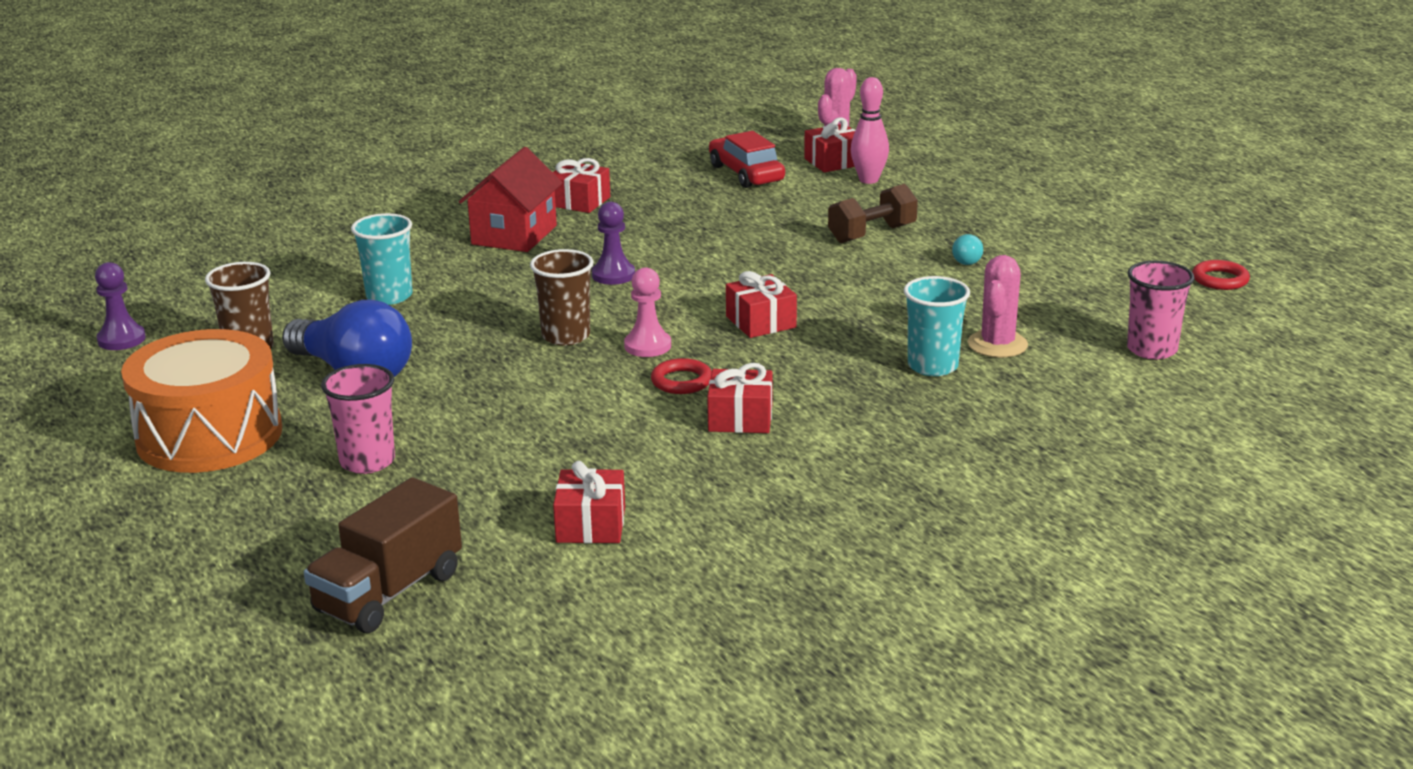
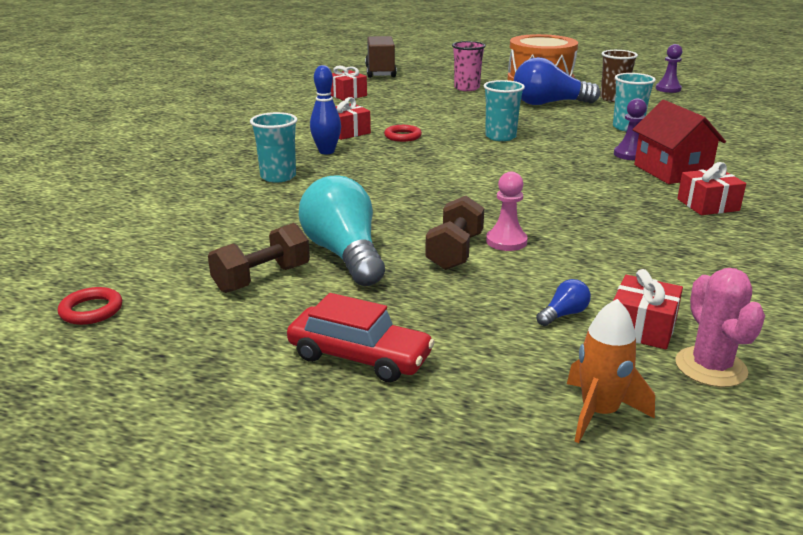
camera: 140 degrees right, 0 degrees up
(566, 336) = (500, 137): brown cup -> turquoise cup
(613, 275) = (554, 168): purple pawn -> purple pawn (629, 154)
(647, 346) = (451, 144): pink pawn -> pink pawn (506, 241)
(746, 173) = (675, 277): red car -> red car (359, 357)
(761, 322) = (416, 170): red gift -> none
(822, 388) = (326, 151): none -> blue bowling pin
(868, 180) = (563, 314): pink bowling pin -> blue light bulb
(935, 145) = (599, 413): none -> orange rocket
(968, 259) = (344, 255): turquoise light bulb -> turquoise light bulb, size x2.46
(997, 344) = (250, 199): pink cactus -> none
(1060, 262) = (262, 278): none -> brown dumbbell
(1152, 350) = (133, 226): pink cup -> none

